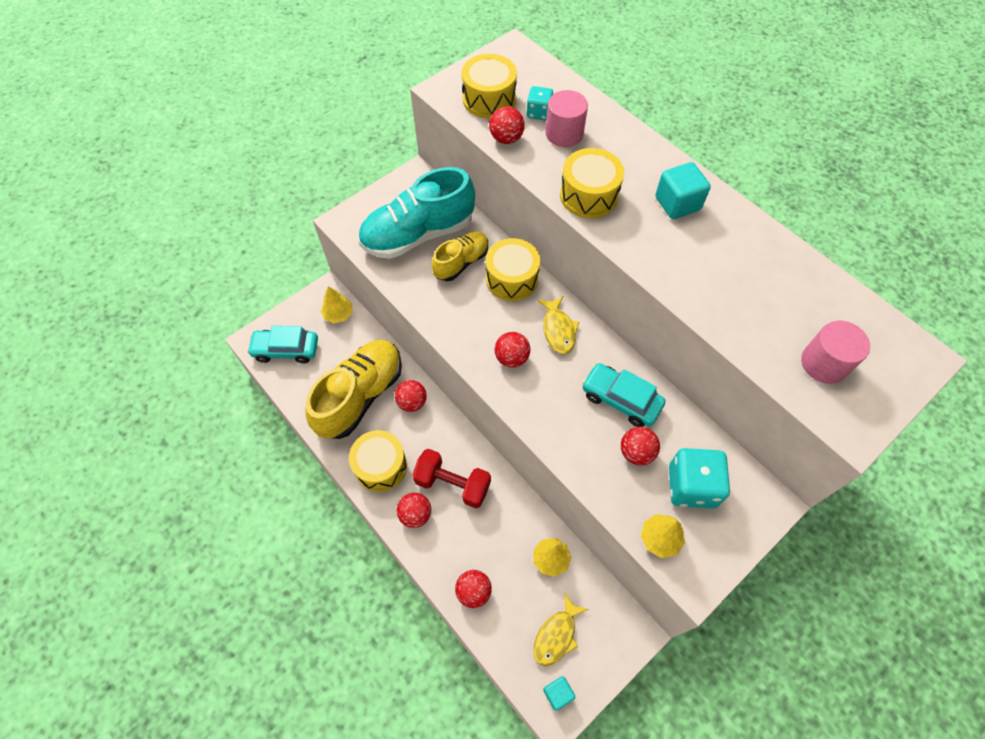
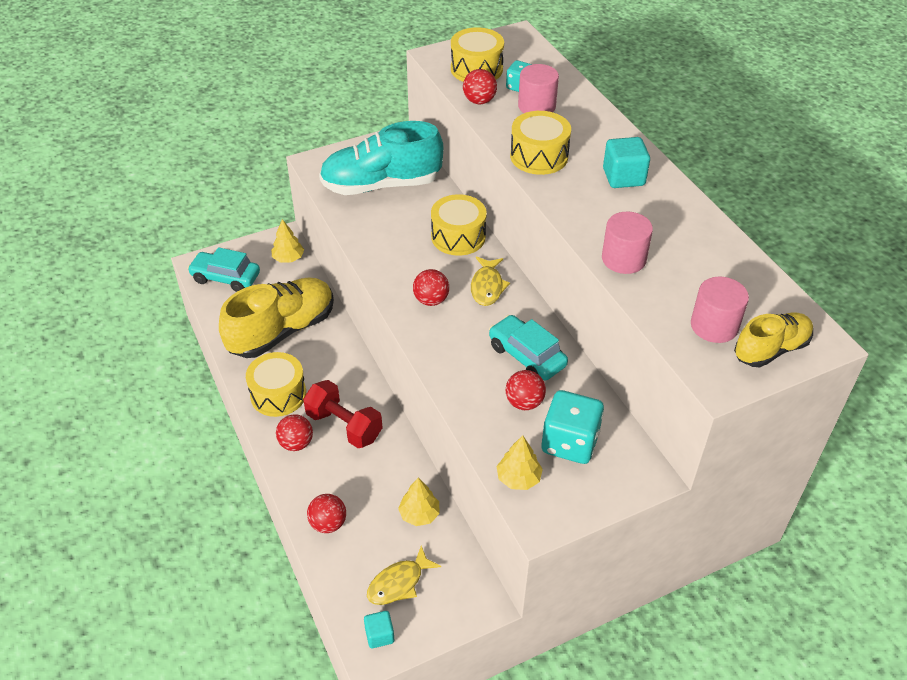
camera: 15 degrees right, 15 degrees down
(412, 402) = (331, 347): red ball -> none
(461, 262) = (414, 215): yellow shoe -> yellow shoe (771, 349)
(713, 303) = (623, 259): none -> pink cylinder

